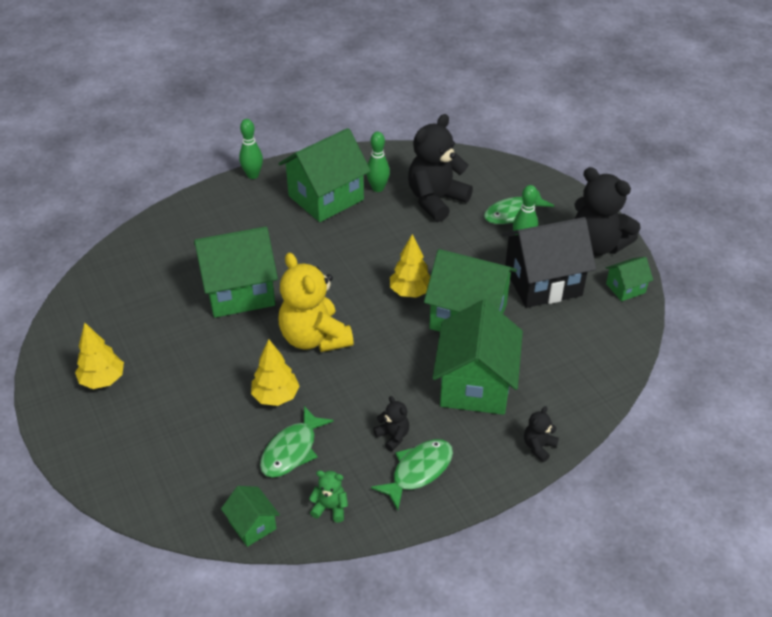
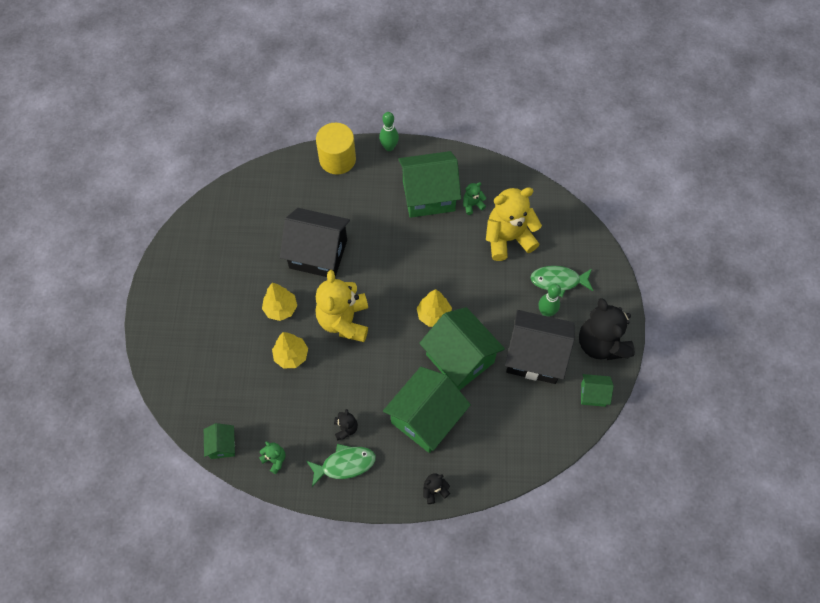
camera: 30 degrees right, 20 degrees up
(103, 380) = (193, 284): yellow tree -> yellow tree (281, 309)
(202, 205) = (337, 159): none -> yellow cylinder
(239, 292) = (318, 254): green house -> black house
(292, 450) = (277, 403): green fish -> none
(378, 188) = (472, 205): green bowling pin -> green teddy bear
(436, 200) = (508, 238): black teddy bear -> yellow teddy bear

